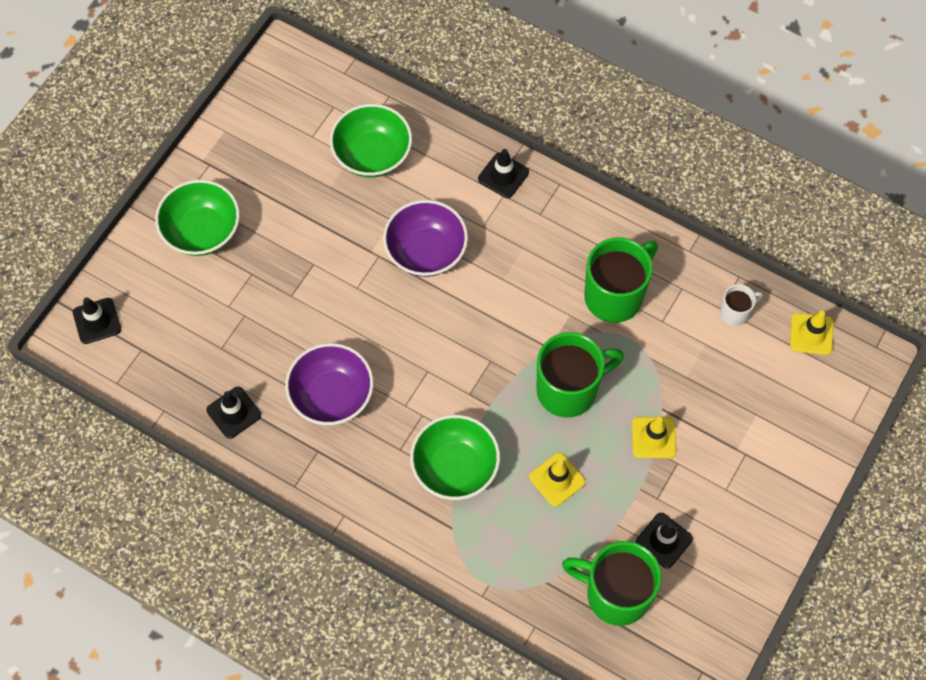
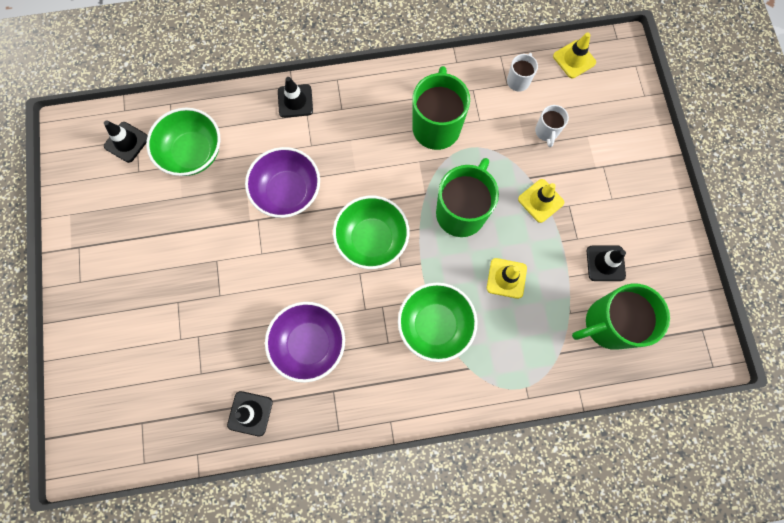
camera: 40 degrees left, 10 degrees up
(97, 321) = (89, 429): black traffic cone -> black traffic cone (126, 142)
(202, 231) = (114, 300): green bowl -> green bowl (372, 239)
(718, 380) = (546, 132): none -> white mug

